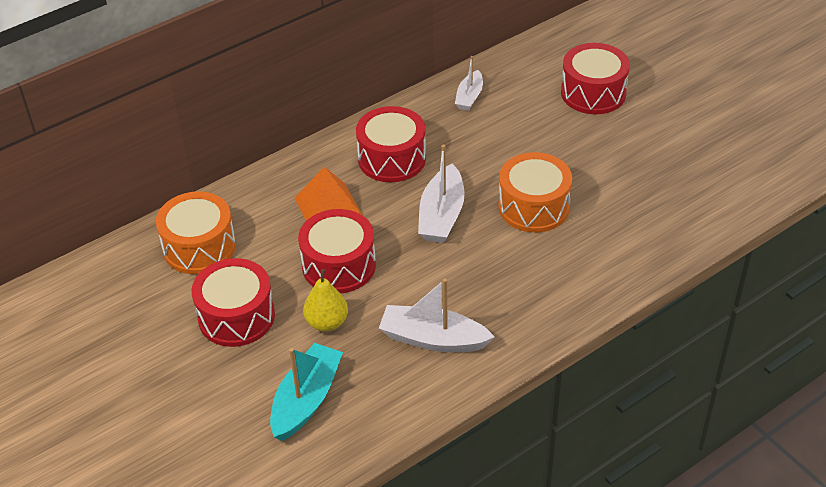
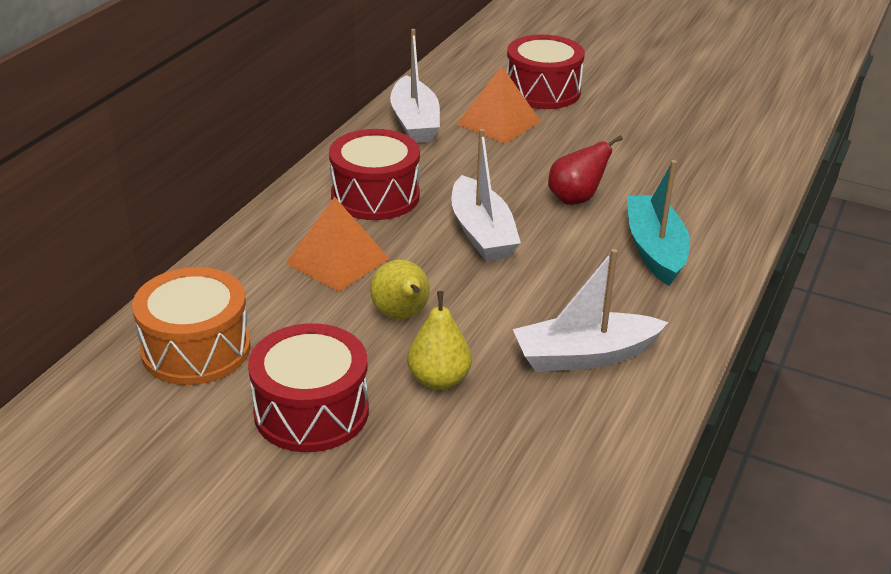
camera: 30 degrees left, 10 degrees down
(306, 400) = (487, 476): turquoise boat -> turquoise boat (655, 250)
(339, 265) = (402, 315): red drum -> yellow pear
(469, 97) = (414, 122): white boat -> white boat, size x1.64
(533, 115) = (498, 123): none -> orange pyramid
(533, 207) = (576, 199): orange drum -> red pear

